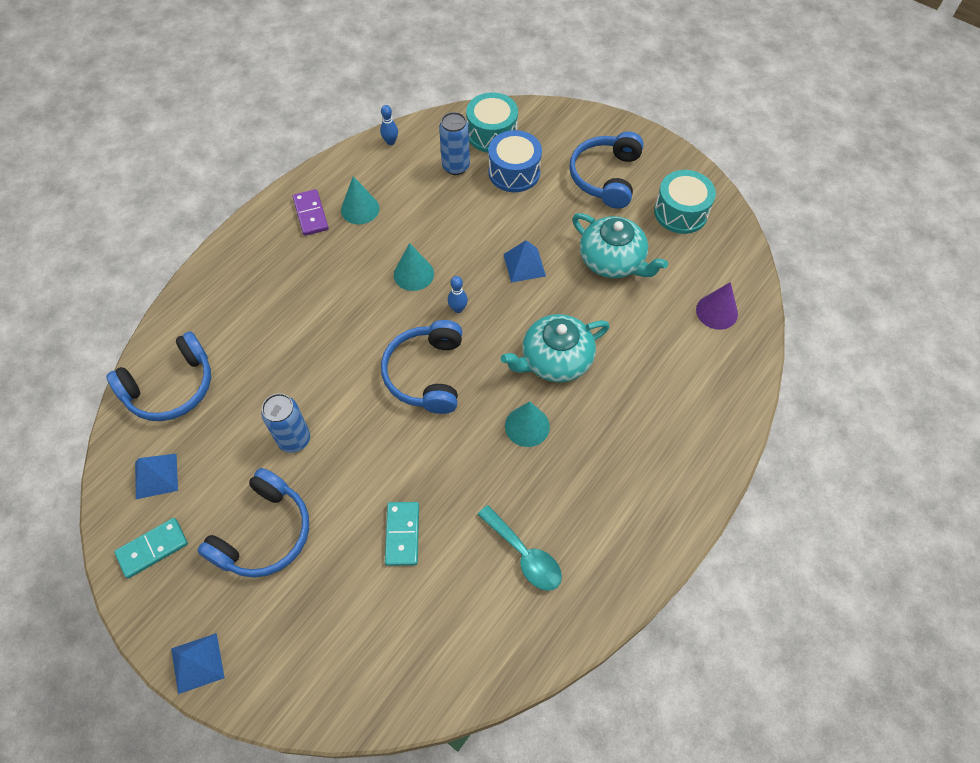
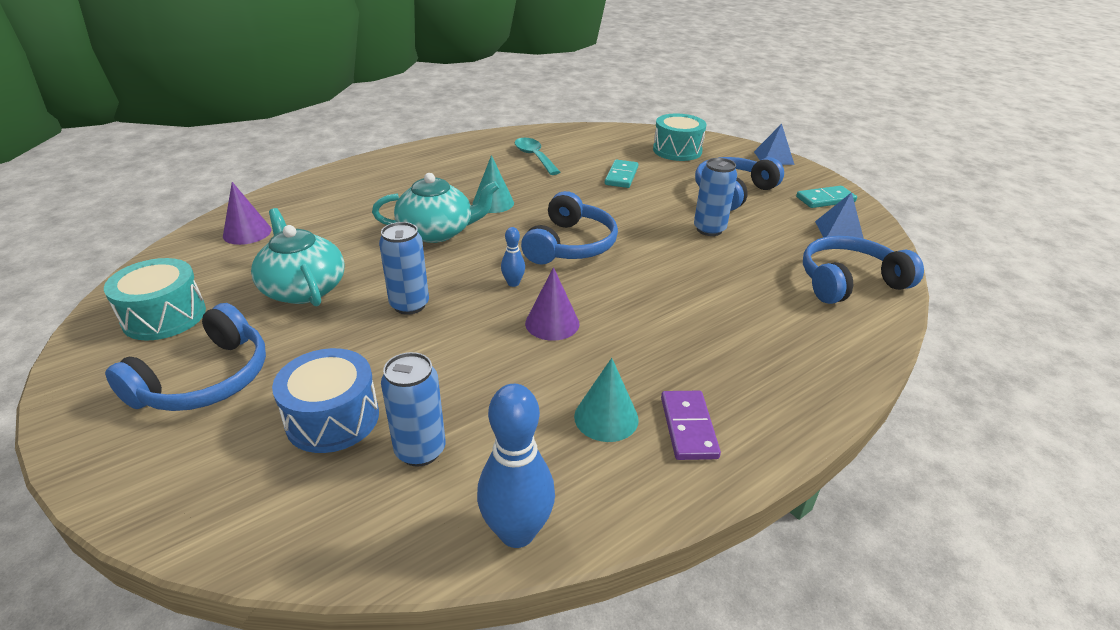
camera: 165 degrees left, 25 degrees down
(390, 142) = (517, 532): blue bowling pin -> blue bowling pin, size x2.00
(413, 274) = (552, 323): turquoise cone -> purple cone
(492, 134) = (316, 499): turquoise drum -> turquoise drum (677, 150)
(524, 265) = (409, 305): blue pyramid -> blue can

